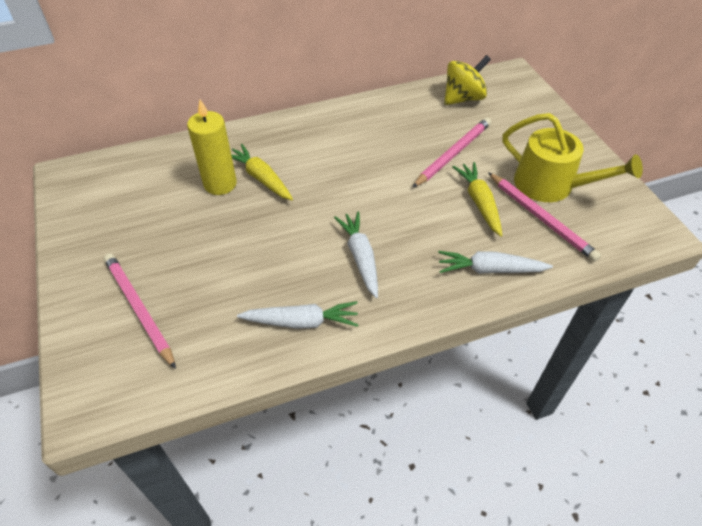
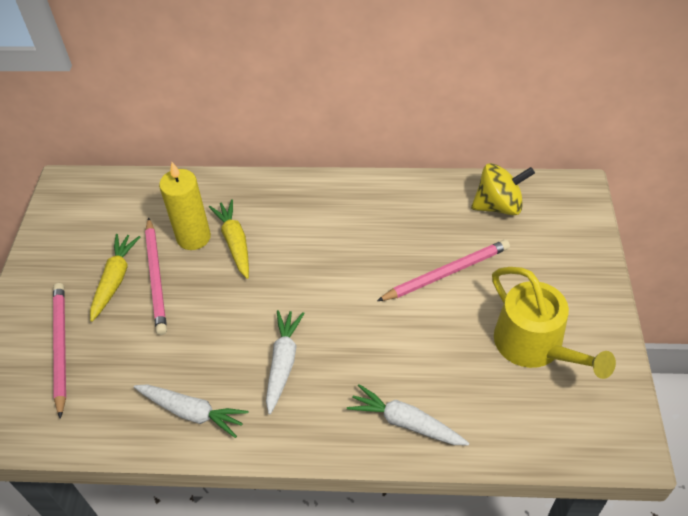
camera: 25 degrees right, 0 degrees up
(479, 202) = (440, 341): yellow carrot -> yellow carrot (115, 280)
(541, 218) = (498, 382): pink pencil -> pink pencil (156, 277)

